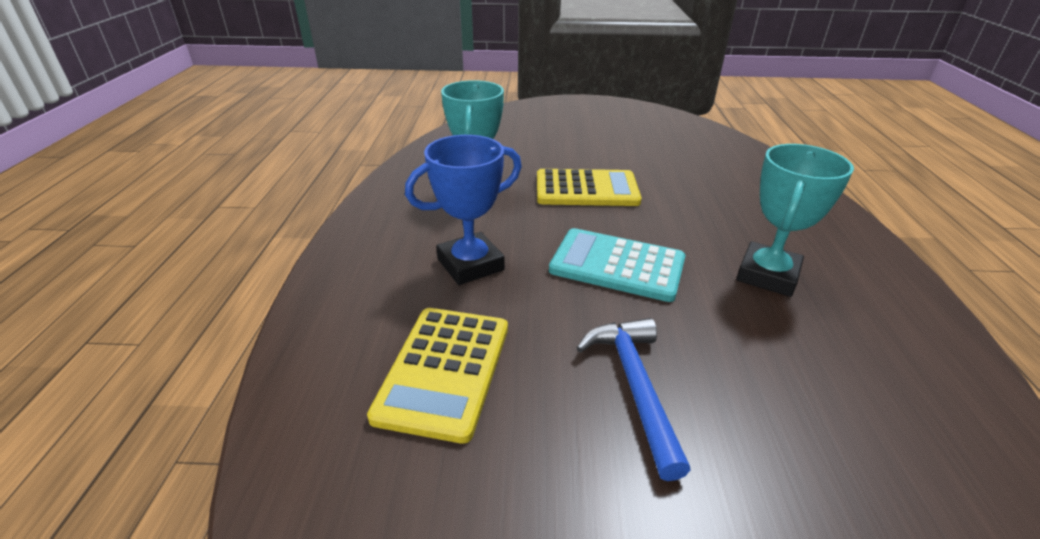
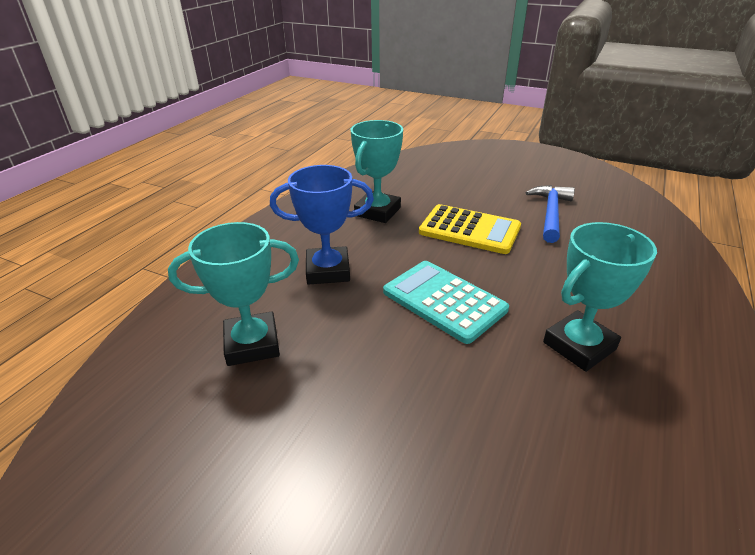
camera: 25 degrees right, 0 degrees up
(445, 370) = (252, 344): yellow calculator -> turquoise trophy
(634, 387) = (379, 401): blue hammer -> blue hammer (550, 213)

